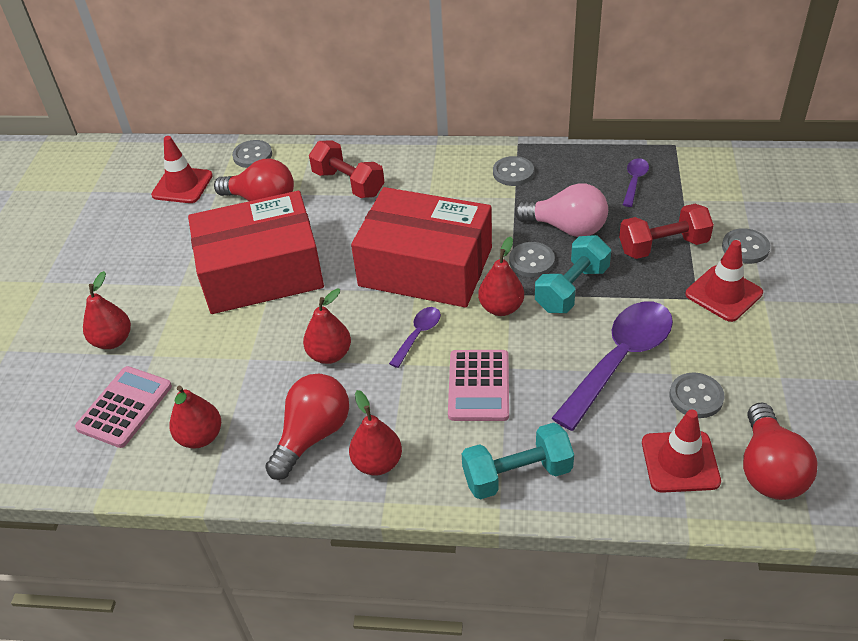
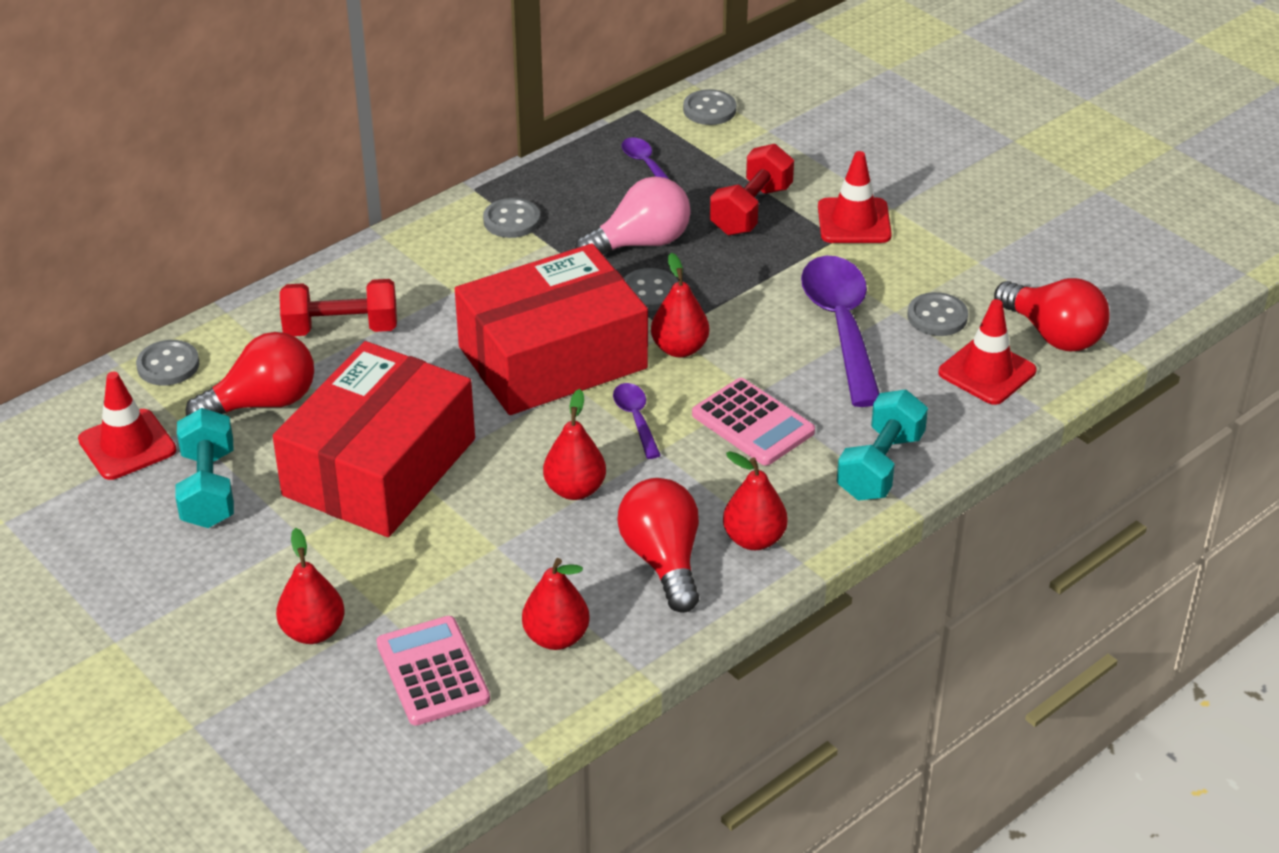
camera: 50 degrees left, 5 degrees down
(571, 289) = (721, 294): turquoise dumbbell -> turquoise dumbbell (209, 489)
(745, 248) = (822, 172): grey button -> grey button (709, 110)

